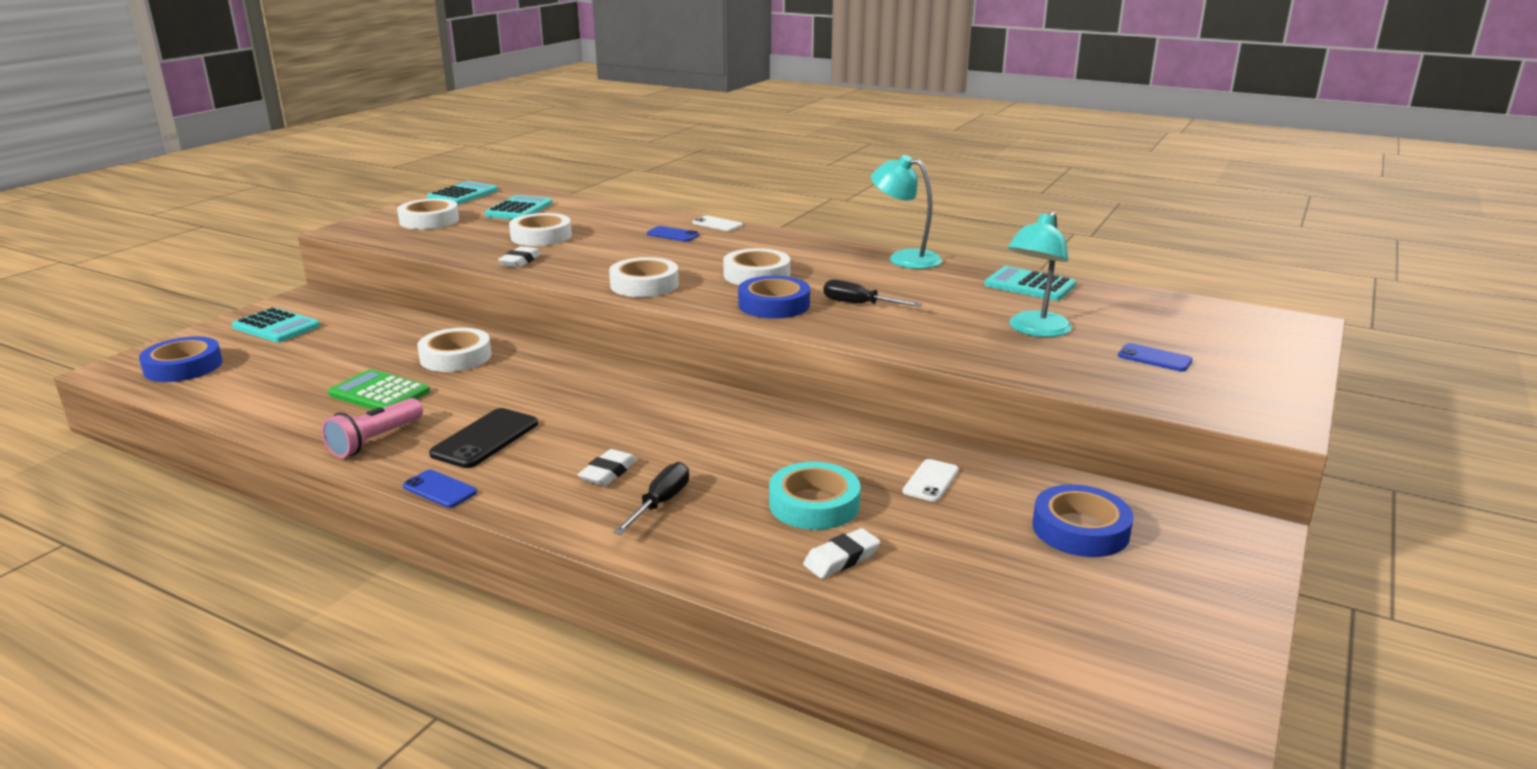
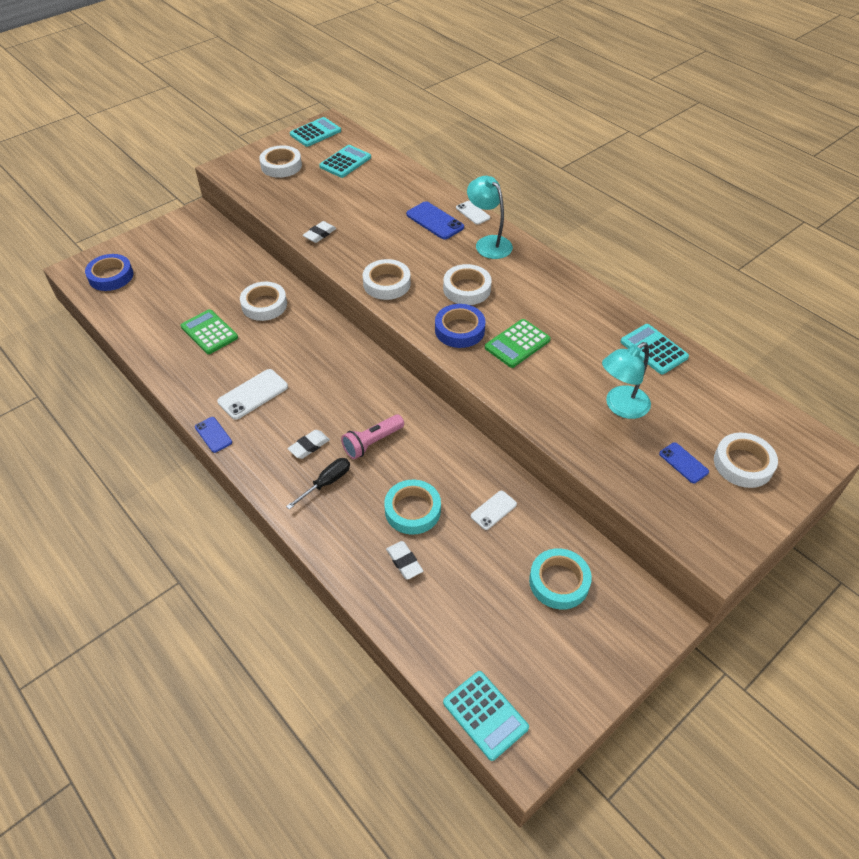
camera: 20 degrees right, 25 degrees up
(276, 327) = (171, 245): turquoise calculator -> turquoise calculator (485, 715)
(375, 441) = (193, 379): pink flashlight -> pink flashlight (372, 442)
(485, 439) = (253, 394): black phone -> white phone
(541, 236) = (345, 203): white tape -> white tape (743, 464)
(672, 235) = (435, 221): blue phone -> blue phone, size x1.61
(841, 558) = (404, 562): white eraser -> white eraser turned 75 degrees clockwise
(859, 304) = (517, 344): black screwdriver -> green calculator
(904, 258) = (583, 291): turquoise lamp -> turquoise lamp (488, 243)
(1080, 529) = (559, 582): blue tape -> turquoise tape

